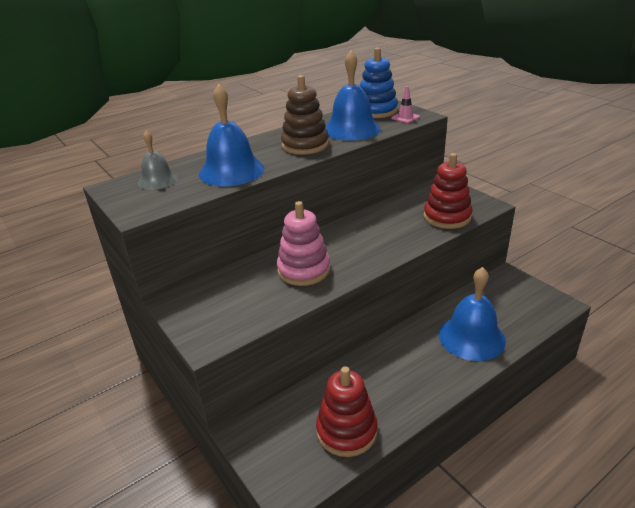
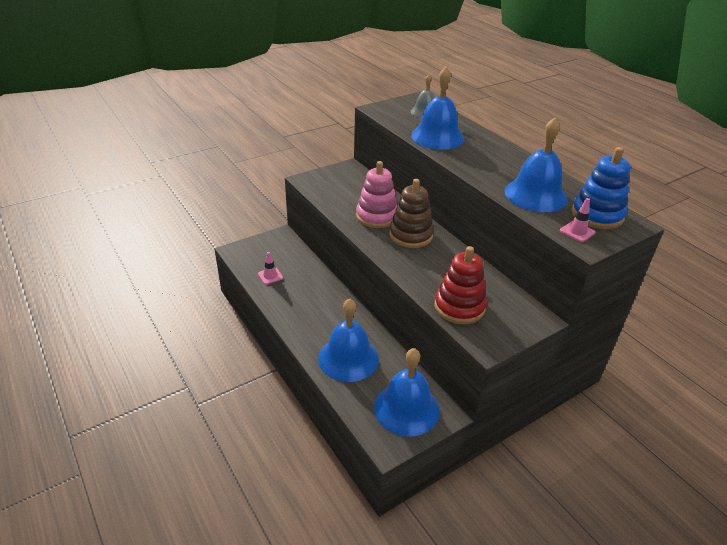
camera: 90 degrees right, 5 degrees up
(305, 145) = (491, 168): brown stacking toy -> brown stacking toy (410, 235)
(346, 431) = (270, 276): red stacking toy -> pink traffic cone
(514, 295) = (406, 408): none -> blue bell

